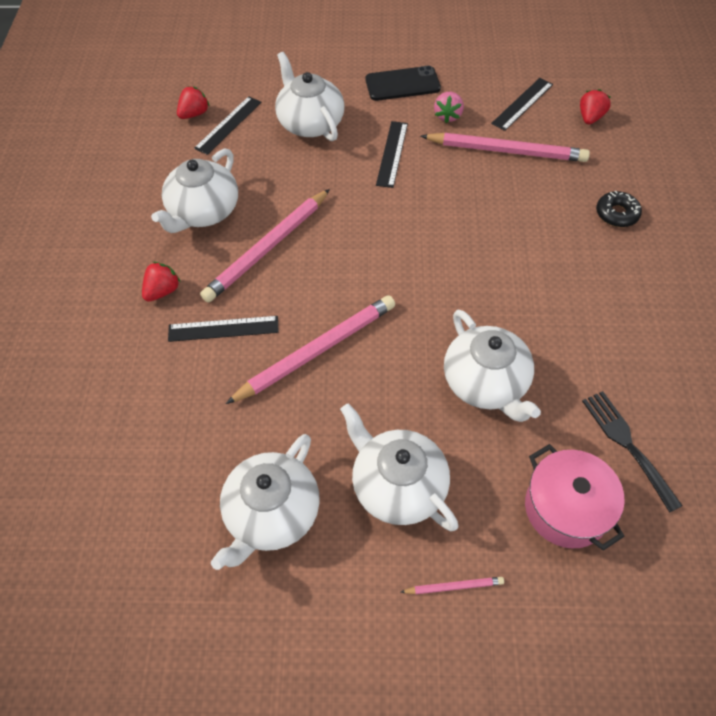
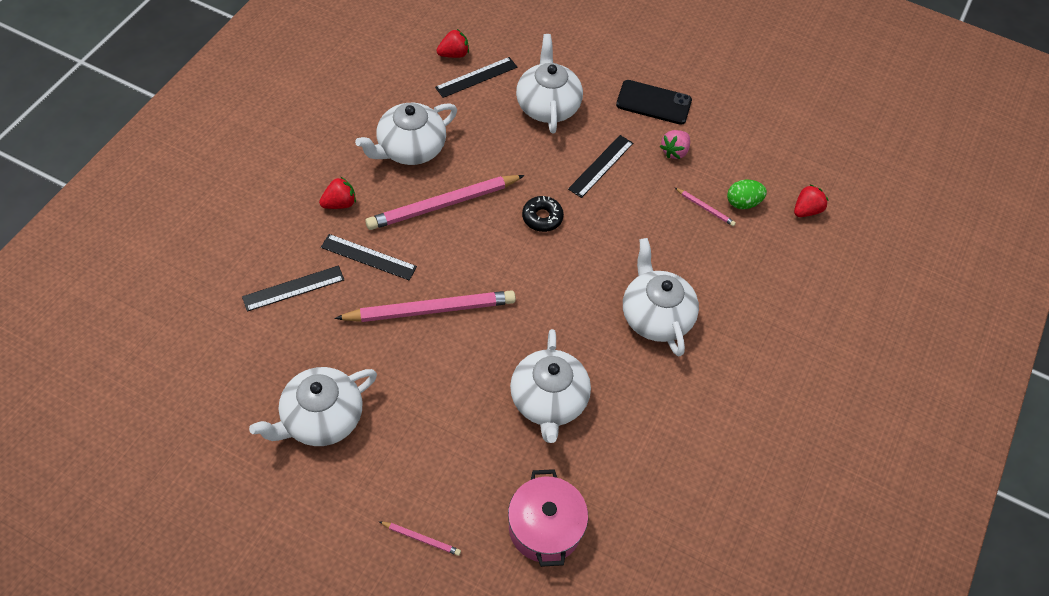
camera: 20 degrees right, 0 degrees up
(397, 485) = (426, 445): white teapot -> white teapot (655, 316)
(506, 151) = (705, 208): pink pencil -> pink pencil, size x0.43
(522, 104) = (752, 169): black ruler -> black ruler (293, 288)
(534, 133) = (743, 203): none -> green egg
(616, 214) = (764, 311): black donut -> black donut (542, 217)
(627, 444) = (629, 505): black fork -> none

